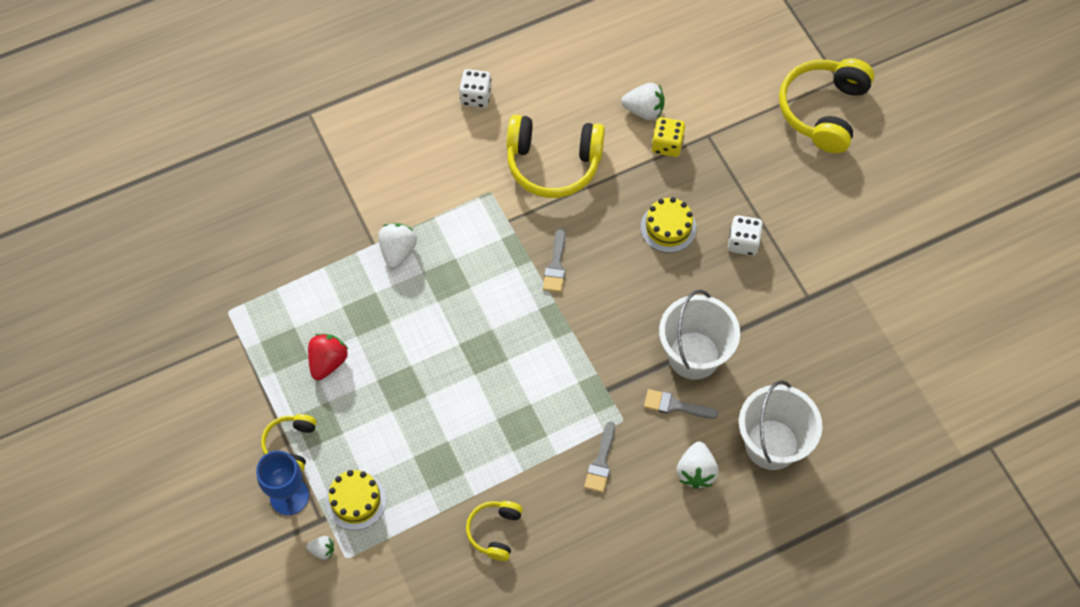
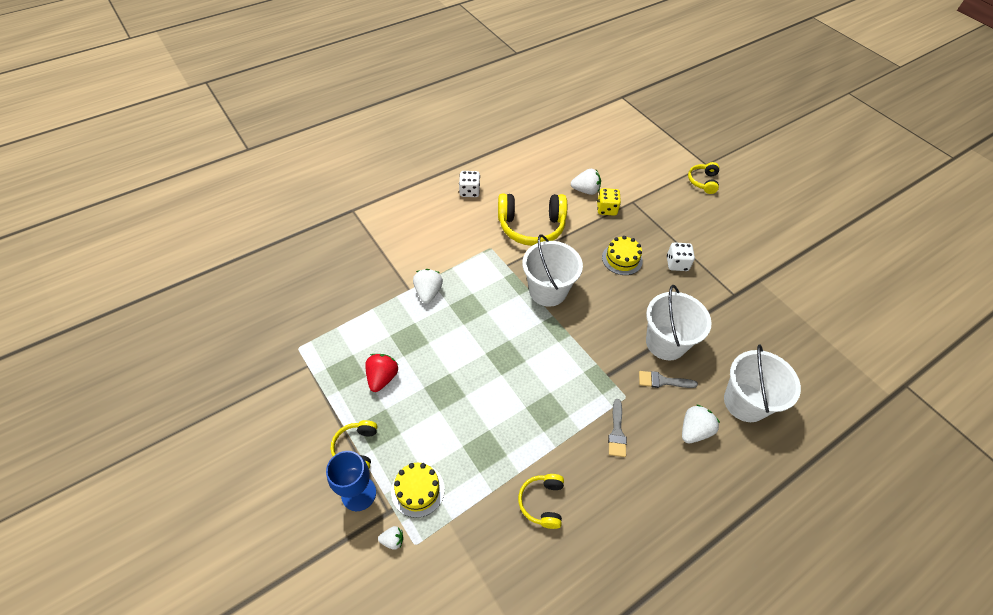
camera: 10 degrees left, 10 degrees down
(556, 265) = (547, 291): grey brush -> white bucket
(696, 471) = (694, 430): white strawberry -> white strawberry turned 135 degrees counterclockwise
(823, 110) = (703, 182): yellow headphones -> yellow headphones, size x0.53

